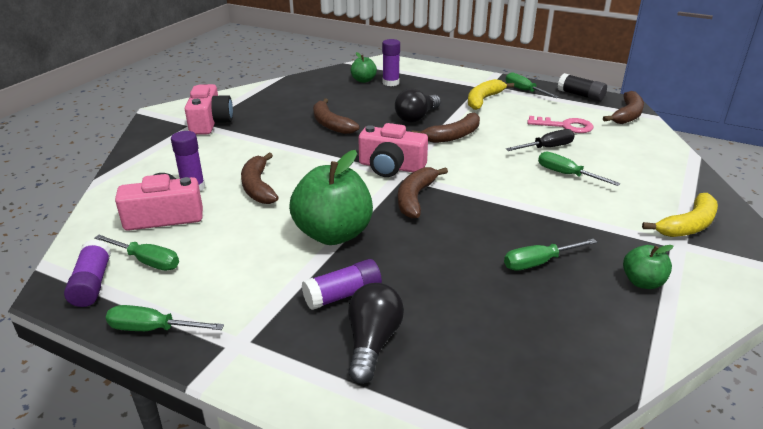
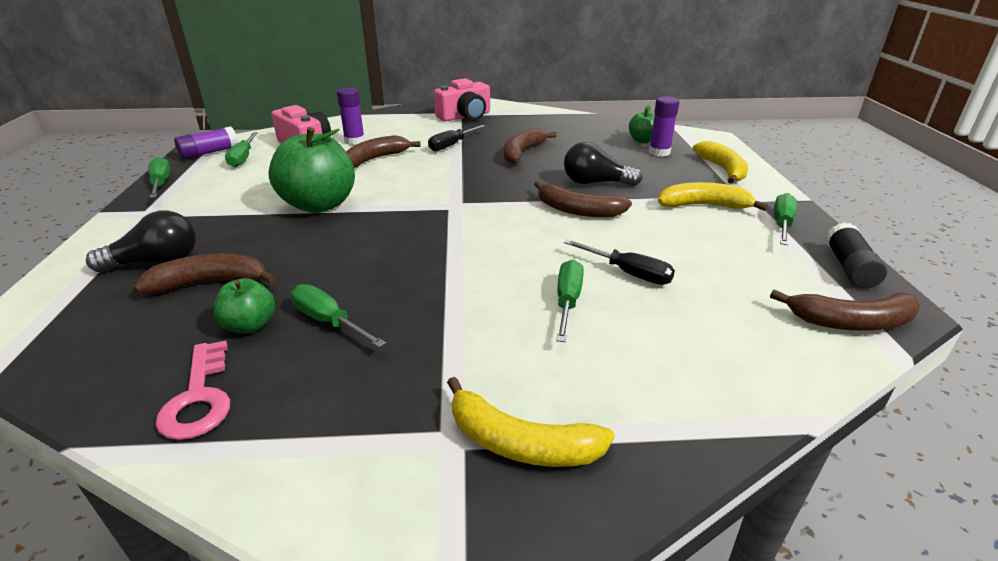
camera: 60 degrees right, 0 degrees up
(274, 146) = (452, 145): none -> black screwdriver
(343, 295) = (224, 233): purple glue stick -> none
(391, 167) = (467, 198): pink camera -> none
(415, 198) = (414, 223): brown banana -> brown banana (210, 283)
(439, 77) = (722, 169): none -> yellow banana
(565, 126) = (717, 274): pink key -> pink key (199, 398)
(642, 282) = (323, 413): green apple -> green apple (250, 325)

